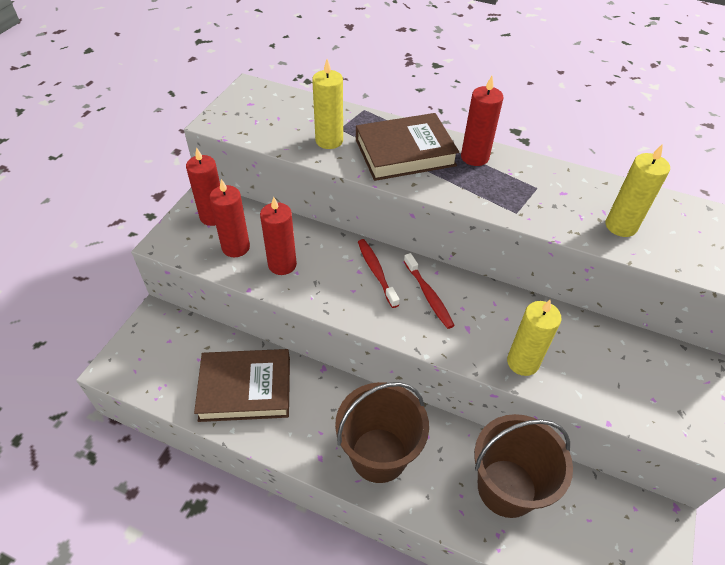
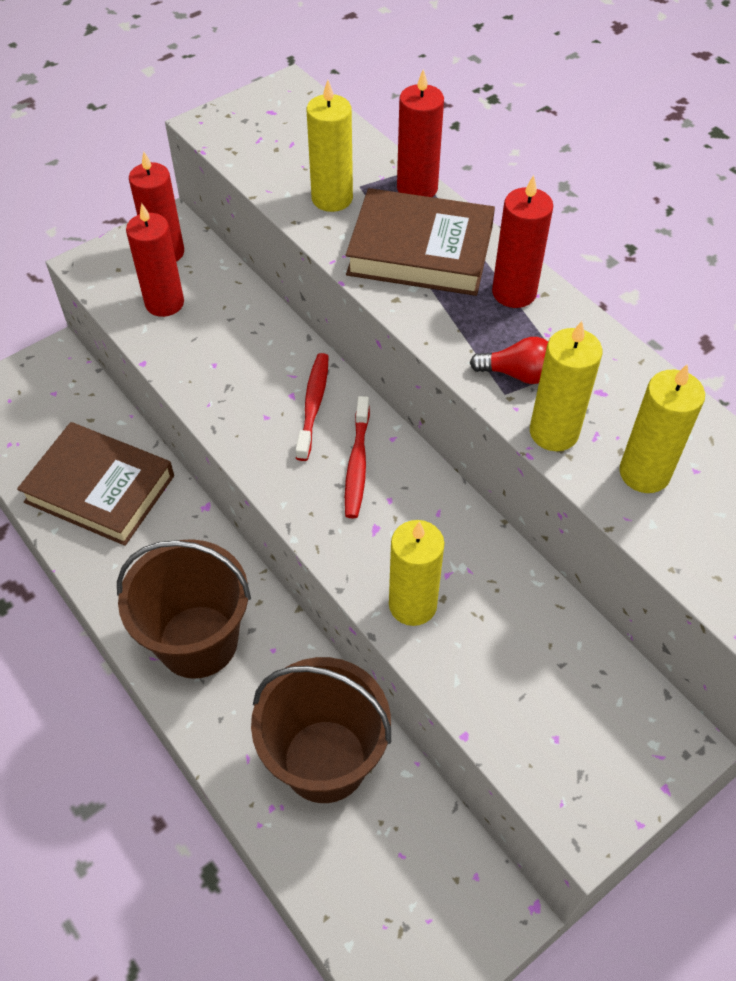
camera: 30 degrees right, 5 degrees up
(282, 264) = (204, 347): red candle -> red candle (417, 188)
(514, 200) = (517, 374): none -> red light bulb
(559, 223) = (554, 432): none -> yellow candle

